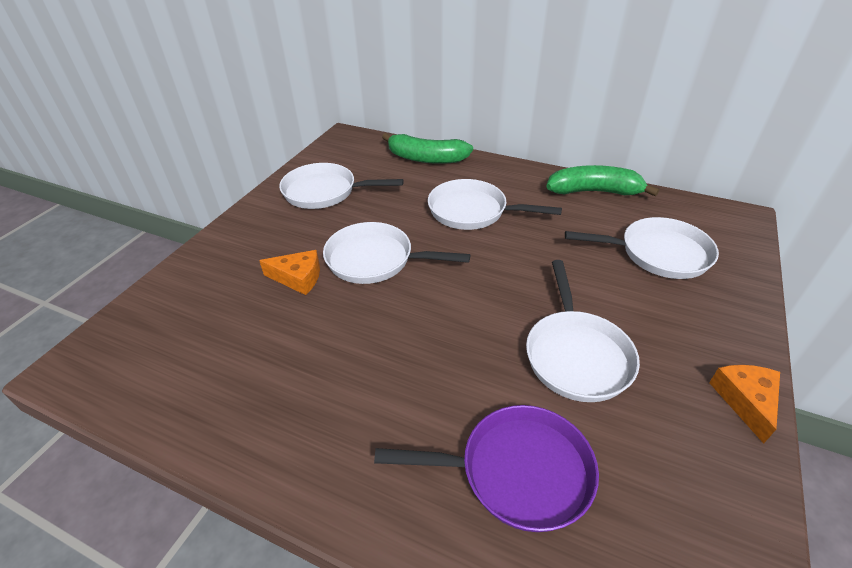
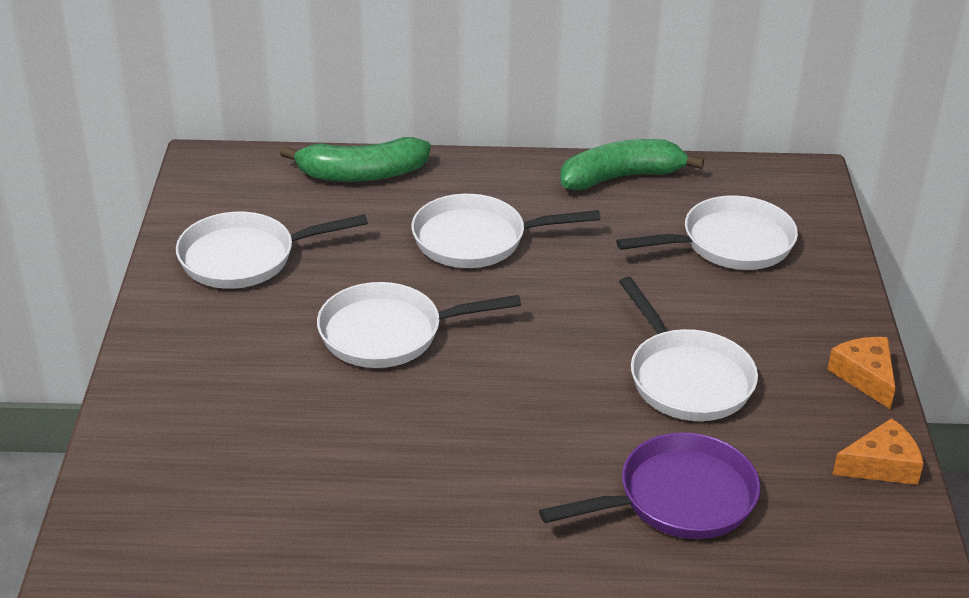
camera: 25 degrees left, 5 degrees down
(298, 278) = (302, 381): orange cheese -> orange cheese (881, 465)

